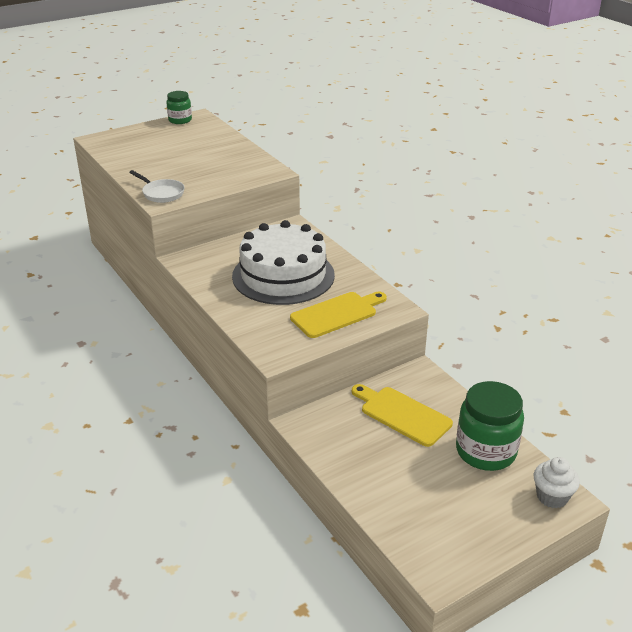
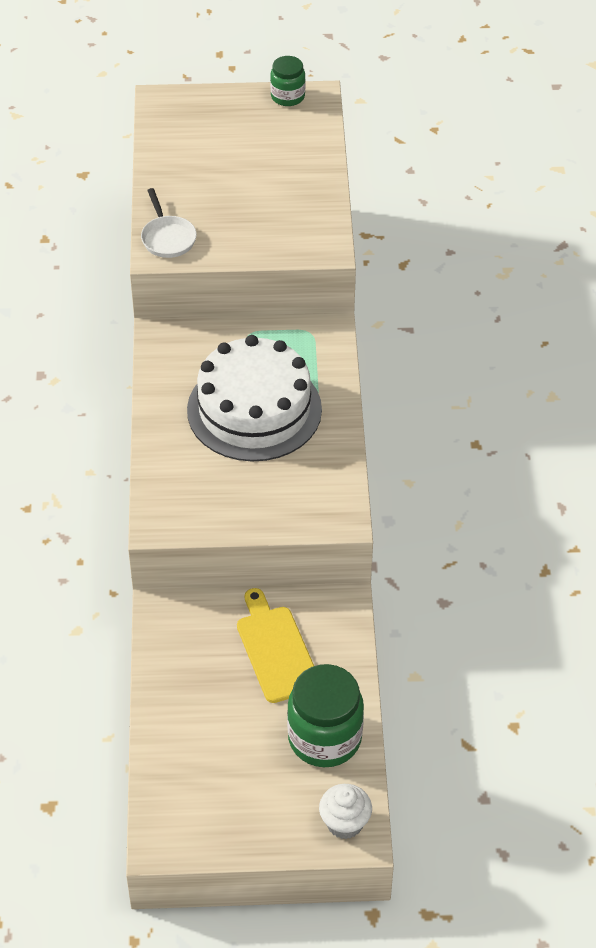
camera: 30 degrees right, 15 degrees up
(337, 314) = (268, 495): yellow cutting board -> none

